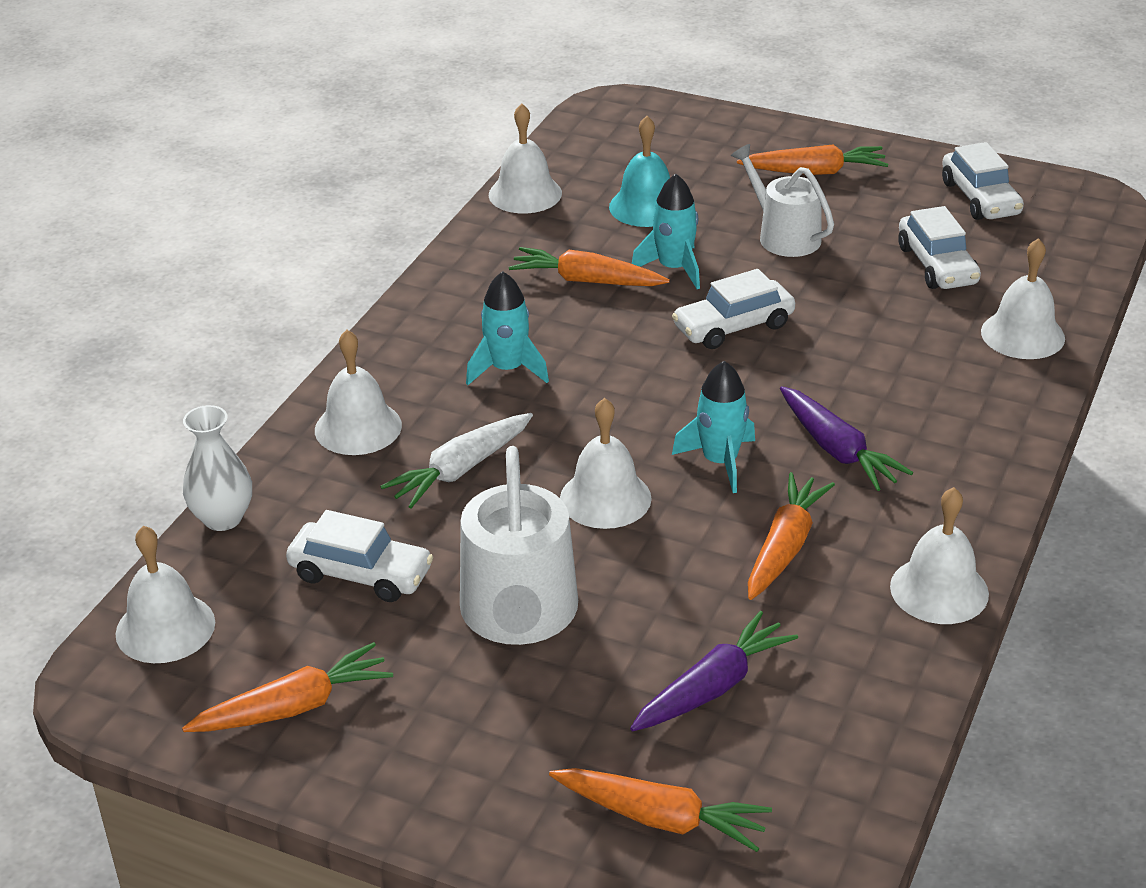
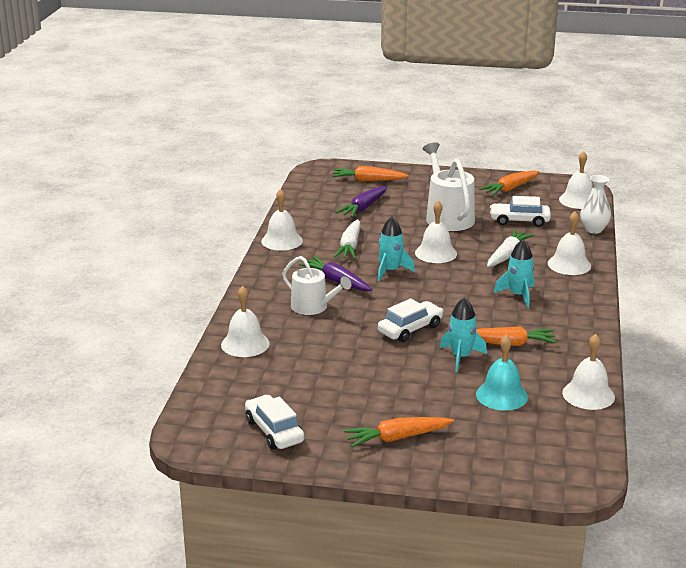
camera: 165 degrees right, 10 degrees down
(784, 236) = (401, 386): white watering can -> white watering can (313, 307)
(784, 547) = (350, 246): orange carrot -> white carrot
(937, 265) = (299, 378): white car -> none

